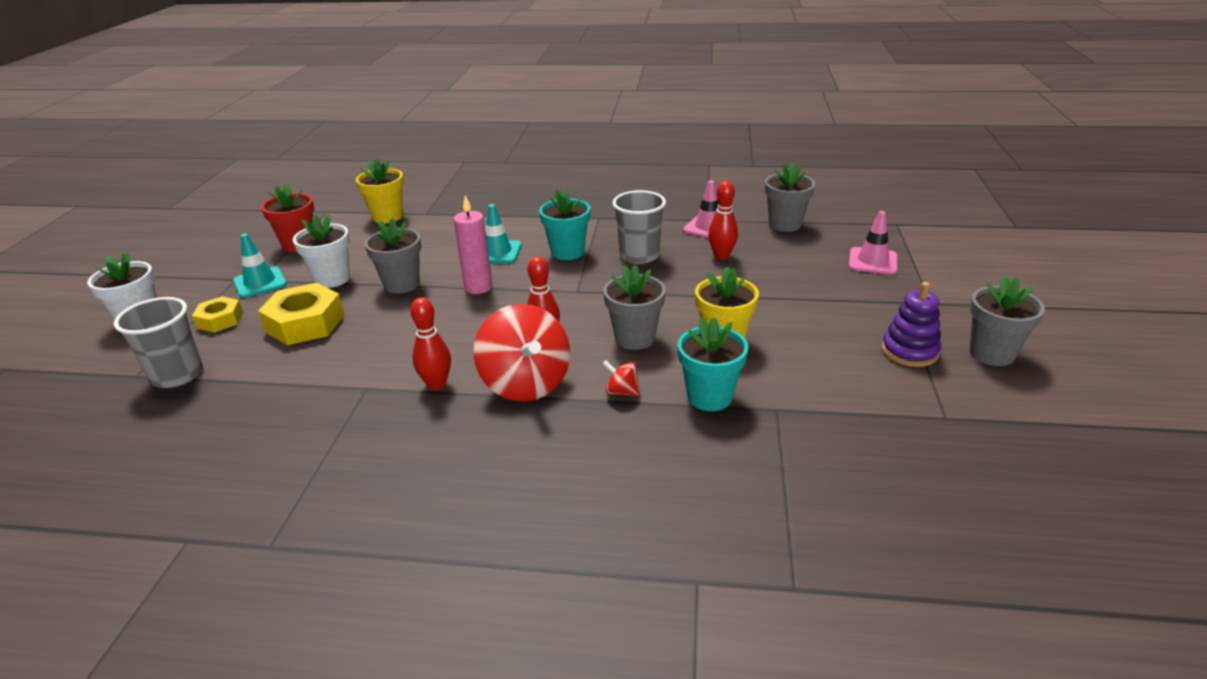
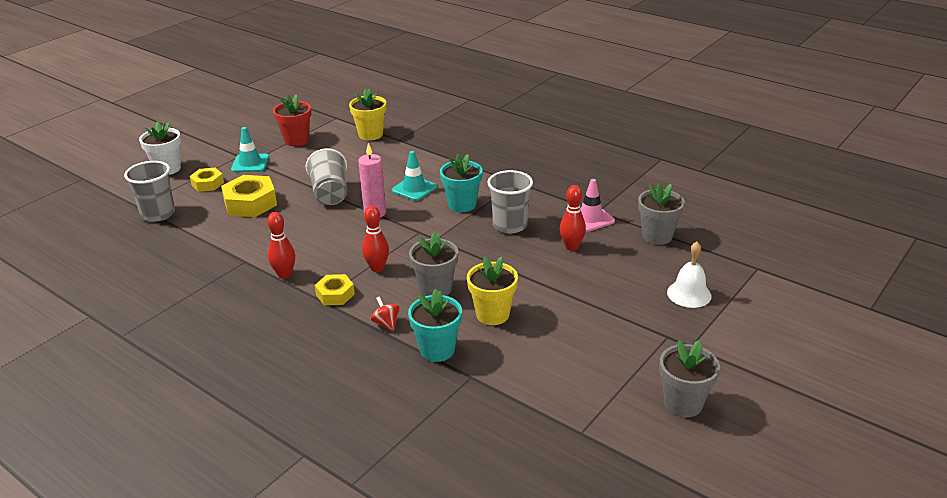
camera: 30 degrees right, 0 degrees up
(332, 279) = (293, 175): white flower pot -> none
(402, 284) = (330, 194): grey flower pot -> grey cup
(525, 383) = (335, 294): red spinning top -> yellow nut
(872, 261) = (689, 294): pink traffic cone -> white bell
(909, 351) = (619, 376): purple stacking toy -> none

